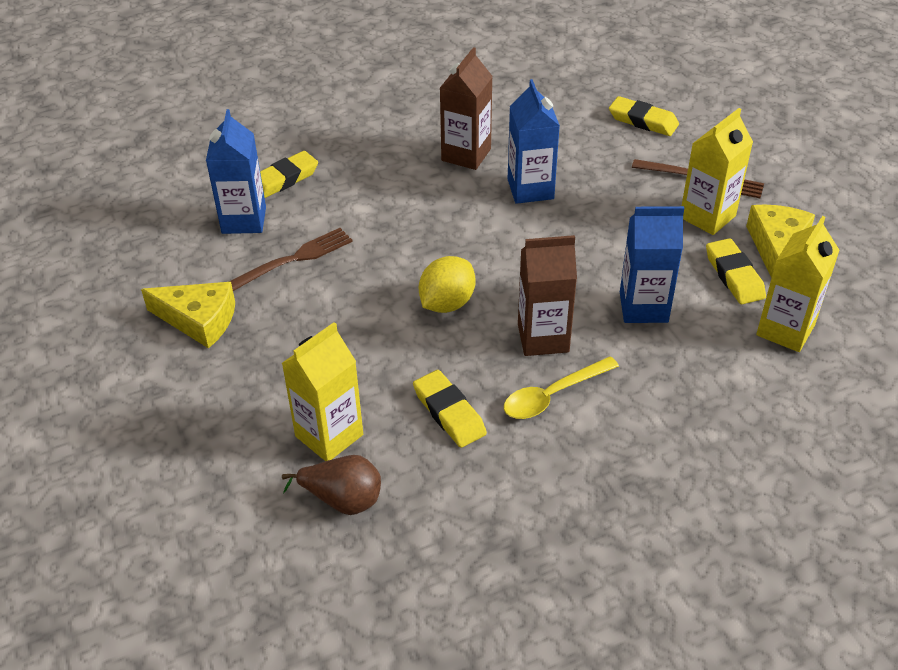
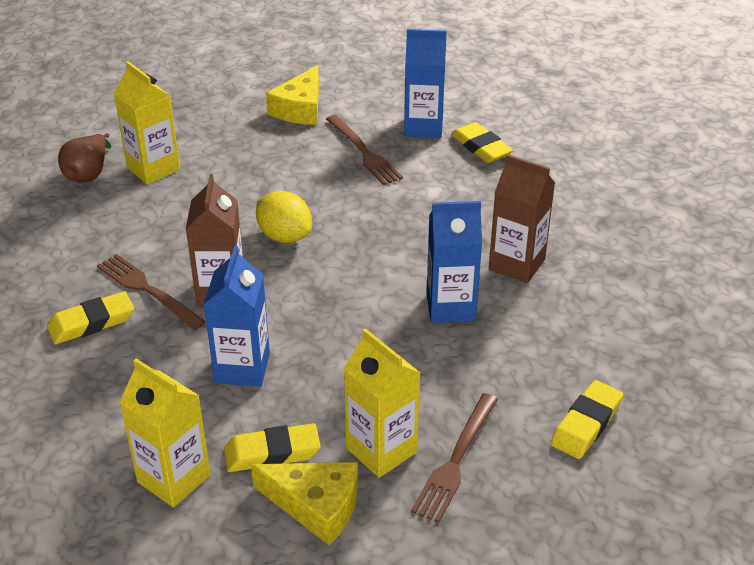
camera: 95 degrees right, 5 degrees down
(449, 412) = (152, 229): yellow eraser -> yellow eraser (91, 323)
(552, 395) = (147, 290): yellow spoon -> brown fork

